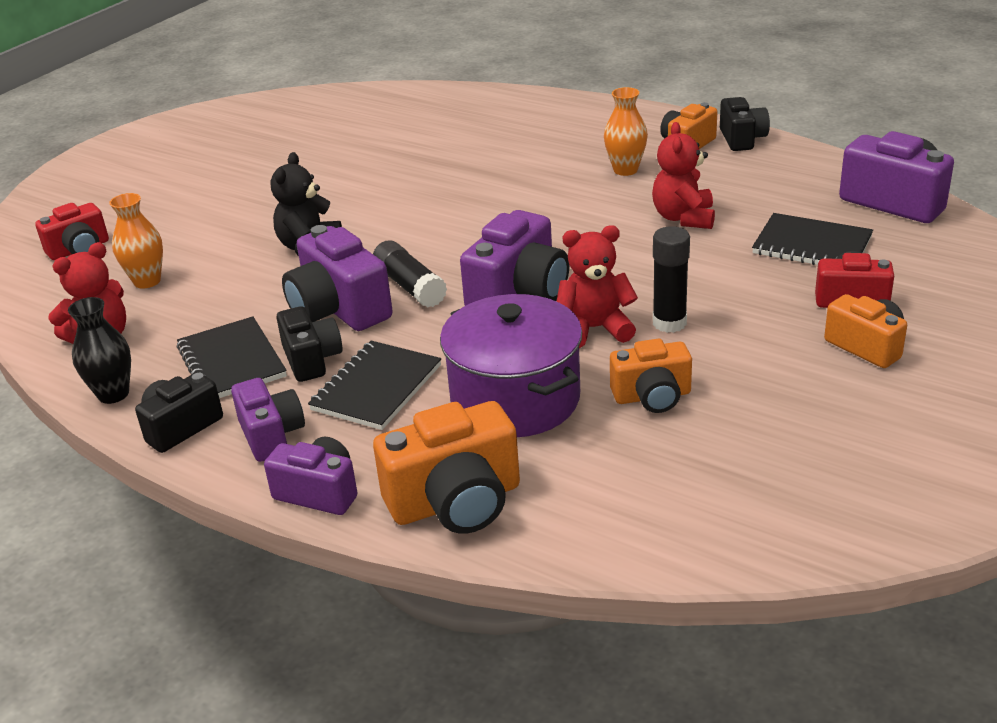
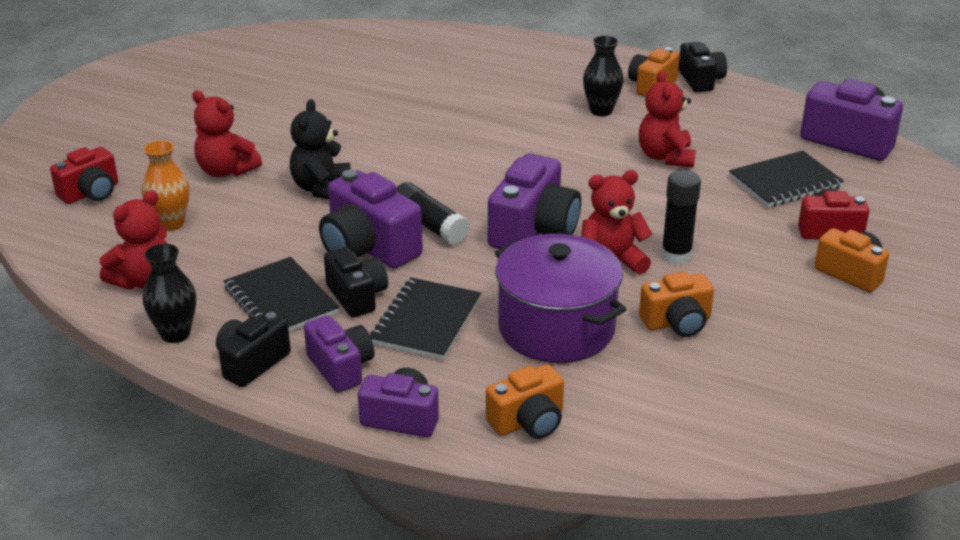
camera: 10 degrees left, 0 degrees up
(219, 229) = (226, 171): none -> red teddy bear
(456, 502) = (528, 421): orange camera -> orange camera, size x0.63
(625, 170) = (601, 110): orange vase -> black vase
(812, 245) = (785, 182): black notebook -> black notebook turned 45 degrees counterclockwise

